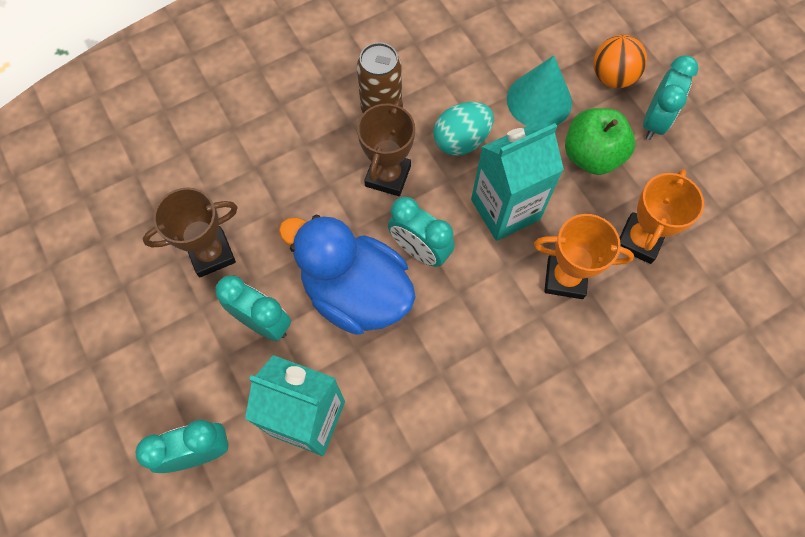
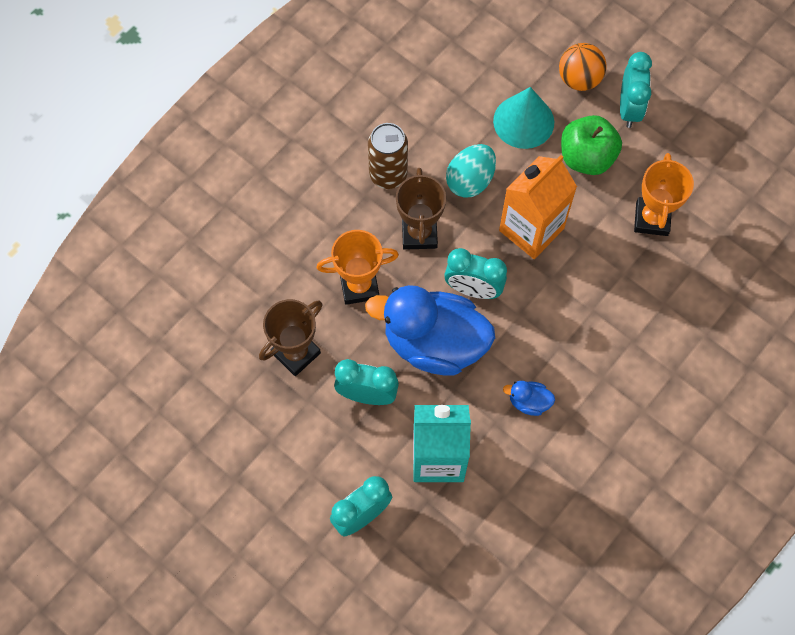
camera: 20 degrees left, 0 degrees up
(430, 392) = (528, 402): none -> blue duck
(505, 209) = (531, 229): turquoise carton -> orange carton
(565, 278) = (602, 271): orange trophy -> orange trophy (359, 286)

